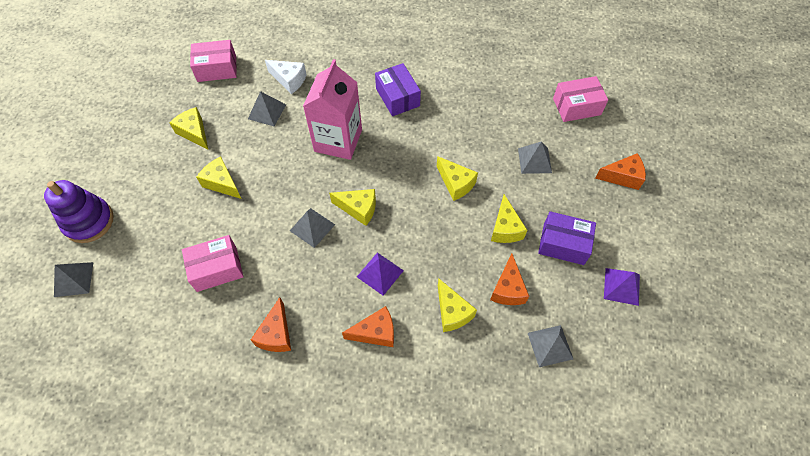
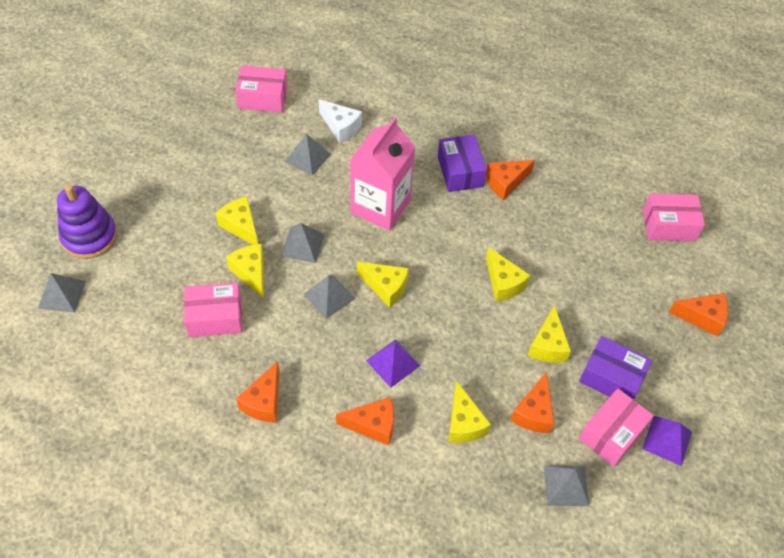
camera: 10 degrees right, 5 degrees down
(194, 133) = (222, 164): yellow cheese -> yellow cheese (251, 273)
(437, 99) = (505, 183): none -> orange cheese
(534, 160) = (602, 276): grey pyramid -> grey pyramid (302, 245)
(576, 291) = (611, 433): none -> pink box

